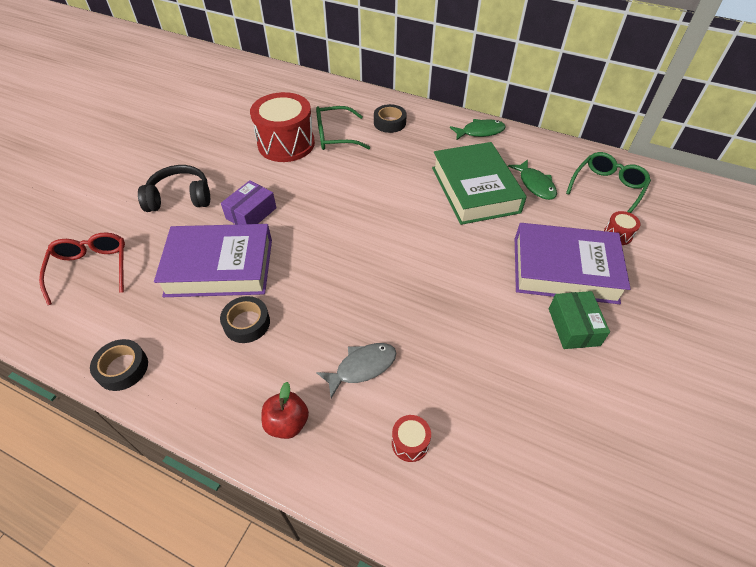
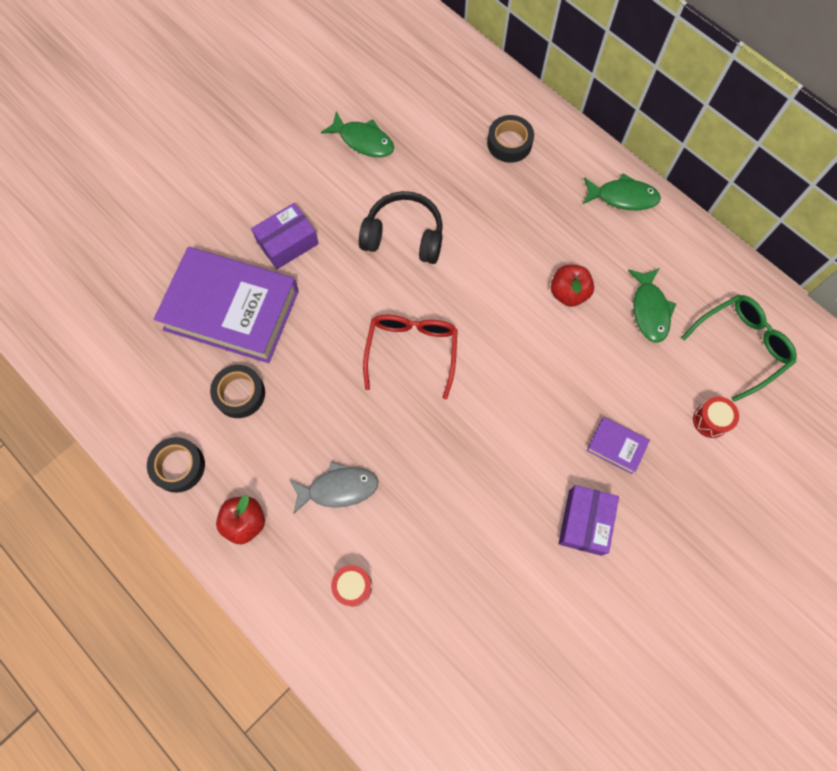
camera: 20 degrees right, 20 degrees up
(91, 269) = (98, 267): red glasses -> red glasses (411, 352)
(122, 368) = (107, 404): black tape -> black tape (178, 466)
(180, 198) = (213, 192): black headphones -> black headphones (404, 236)
(286, 144) = (363, 140): red drum -> green fish
(335, 136) = (430, 146): green glasses -> none
(475, 189) = (568, 293): green book -> red apple
(564, 270) = (616, 446): purple book -> purple book, size x0.41
(573, 327) = (585, 522): green box -> purple box

